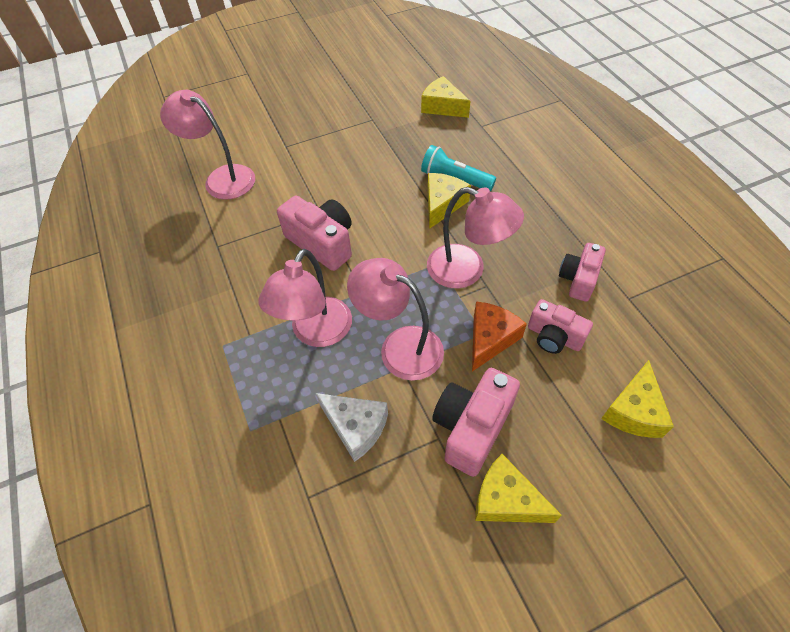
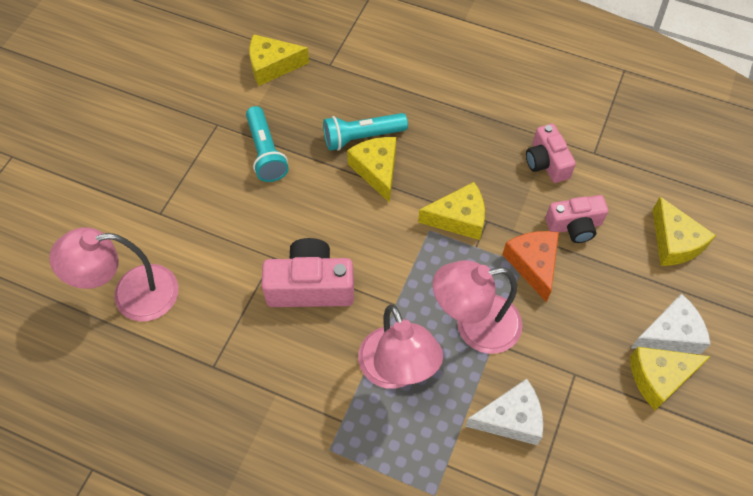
camera: 45 degrees left, 5 degrees up
(383, 151) = (266, 152): none -> turquoise flashlight
(467, 270) = (458, 218): pink lamp -> yellow cheese
(472, 427) = (588, 345): pink camera -> none
(552, 476) = (670, 334): none -> white cheese

